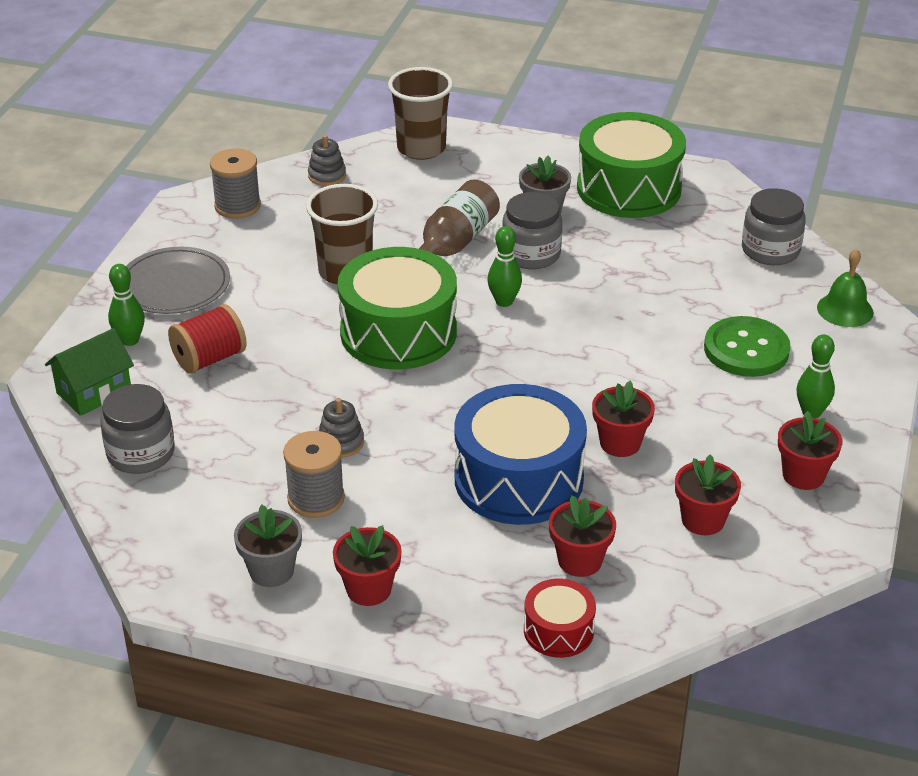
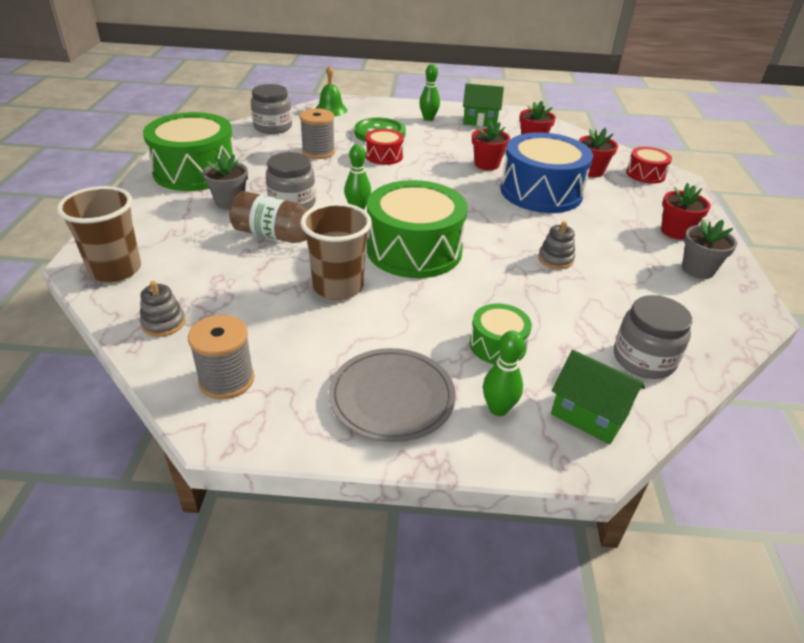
camera: 105 degrees left, 0 degrees up
(209, 359) = (497, 345): red spool -> green drum
(316, 498) = (618, 261): grey spool -> grey spool (318, 152)
(660, 343) = (384, 156): none -> red drum
(803, 475) = (480, 121): red flower pot -> green house

